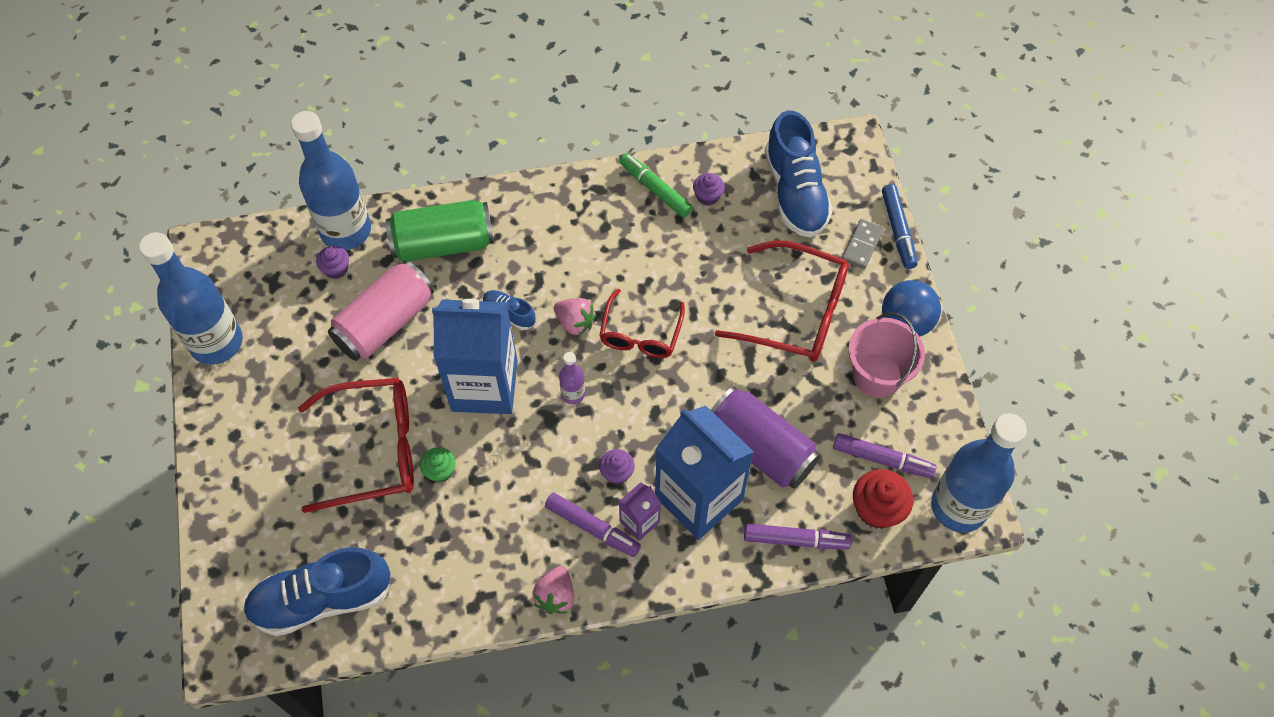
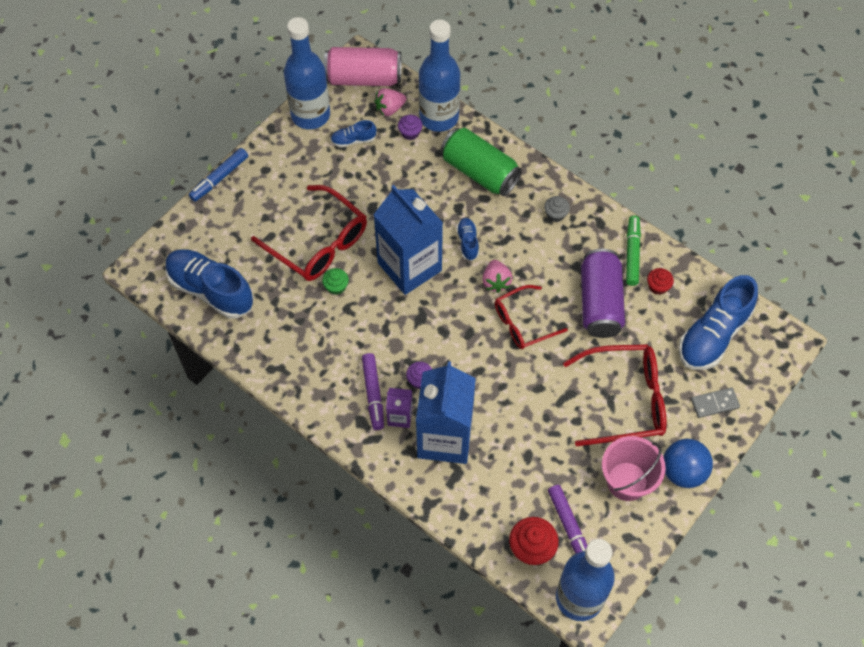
camera: 50 degrees right, 0 degrees up
(289, 325) = (353, 140): none -> blue shoe
(385, 323) = (400, 185): pink can -> pink can (363, 78)
(554, 217) = (555, 214): none -> grey cupcake
(556, 596) = (314, 407): pink strawberry -> pink strawberry (389, 109)
(573, 394) = (448, 317): purple bottle -> none
(707, 196) = (658, 286): purple cupcake -> red cupcake
(760, 448) = (510, 449): purple can -> purple can (600, 302)
(795, 540) = (467, 514): purple marker -> none
(796, 312) = (625, 400): red glasses -> red glasses turned 75 degrees counterclockwise
(898, 230) = (749, 418): blue marker -> blue marker (219, 178)

